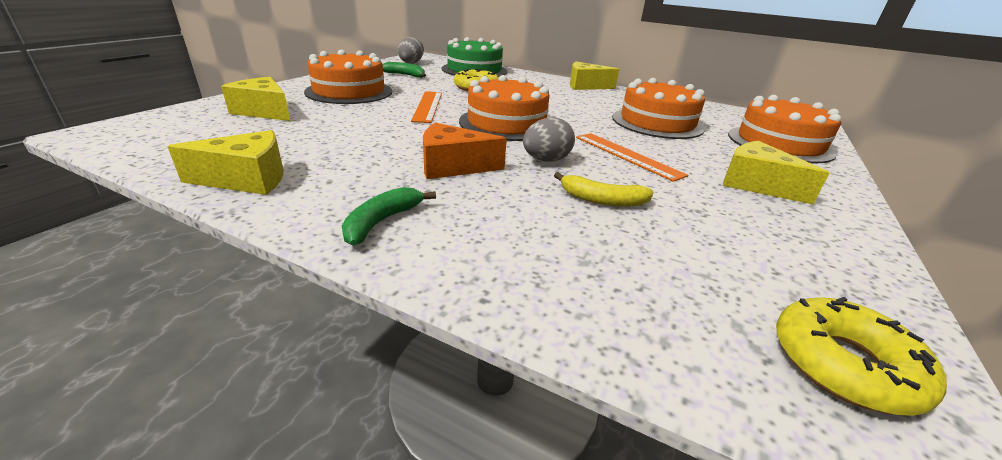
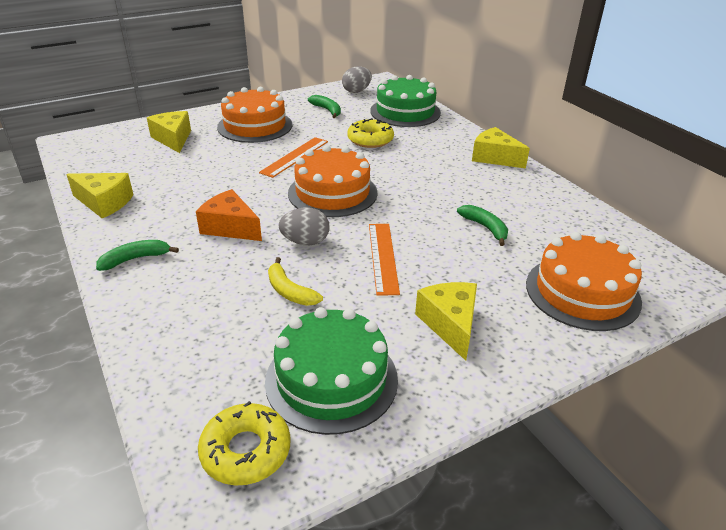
camera: 35 degrees right, 5 degrees up
(657, 123) = (485, 228): orange cake -> green banana
(768, 256) = (331, 379): none -> green cake

